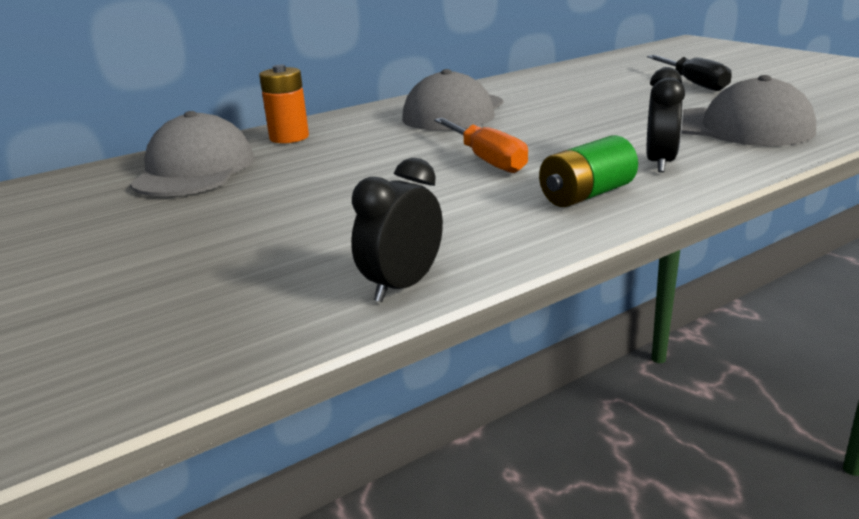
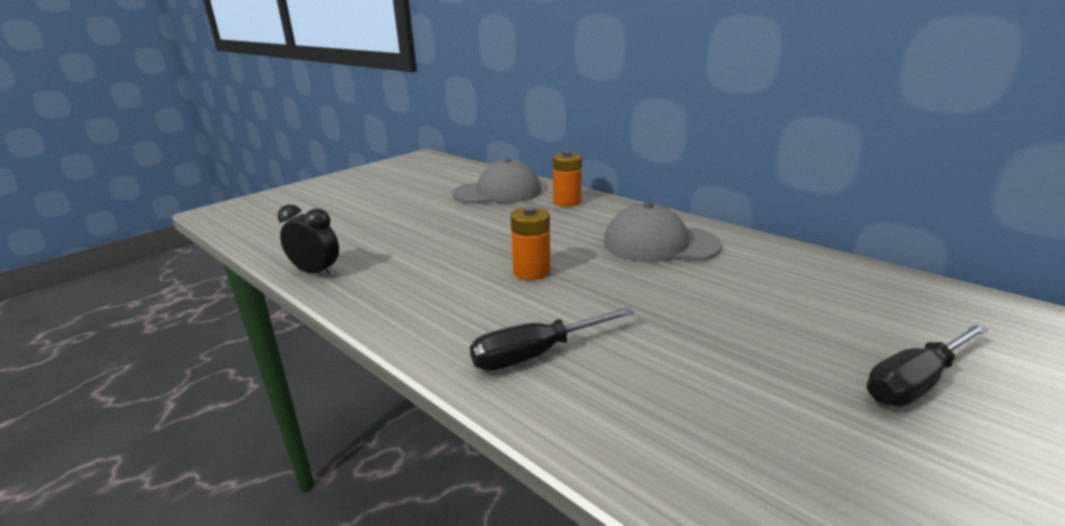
camera: 75 degrees right, 0 degrees up
(486, 160) = (531, 271): orange screwdriver -> orange battery
(586, 195) = (451, 319): green battery -> none
(660, 163) = (536, 354): black clock -> black screwdriver
(738, 127) = (691, 414): grey cap -> none

